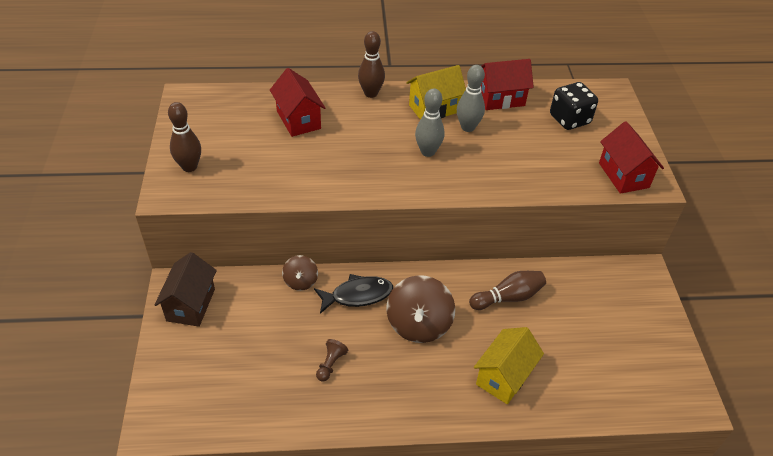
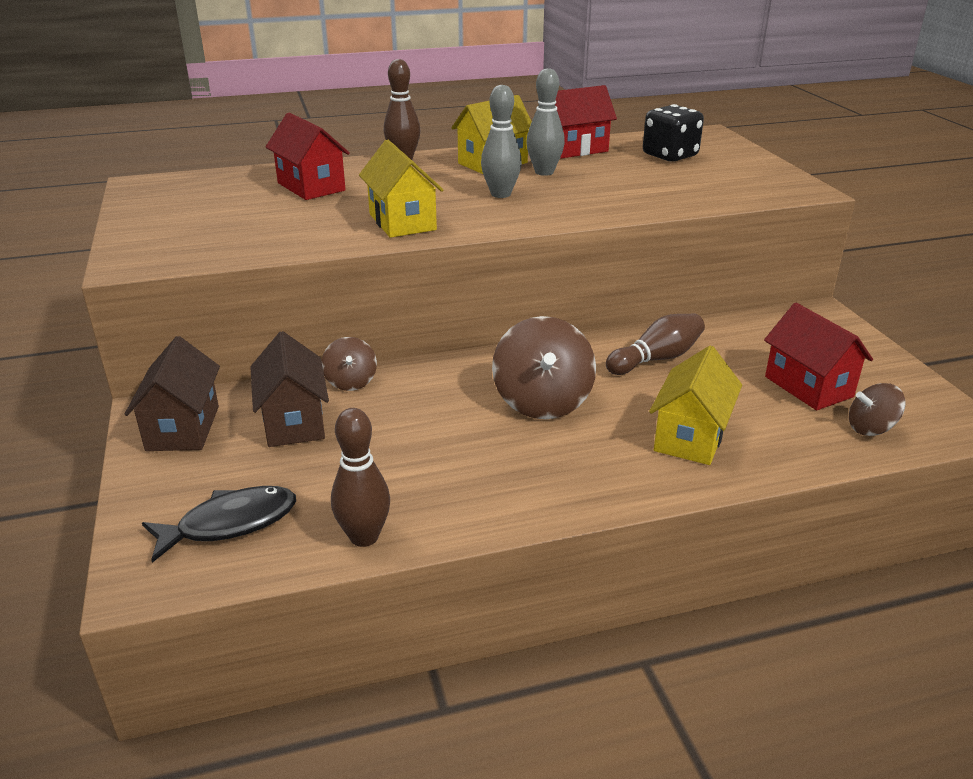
camera: 10 degrees left, 15 degrees down
(189, 167) = (160, 237): brown bowling pin -> brown bowling pin (364, 537)
(258, 312) = (294, 422): none -> brown house
(330, 364) = (425, 461): brown pawn -> none
(350, 175) = (402, 222): none -> yellow house
(357, 295) = (441, 385): black fish -> black fish (230, 524)
(623, 175) = (764, 187): red house -> red house (808, 387)
(627, 393) = (871, 428): none -> brown spinning top

